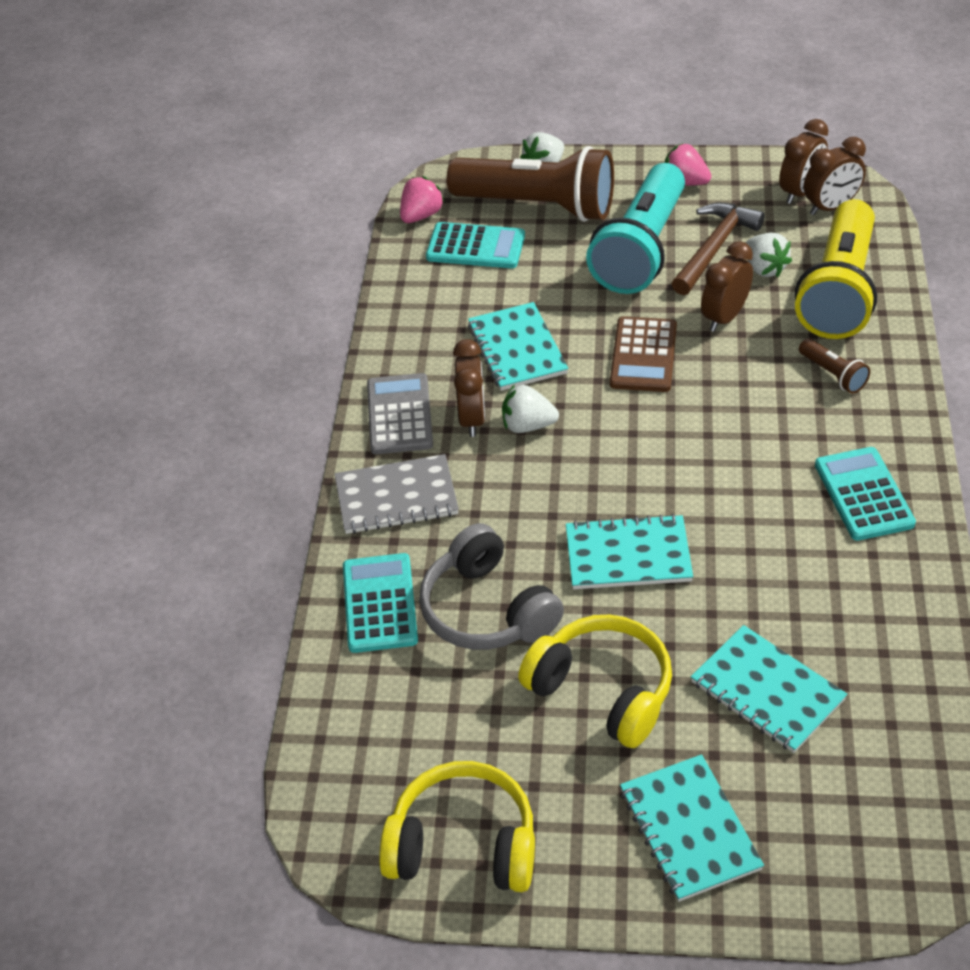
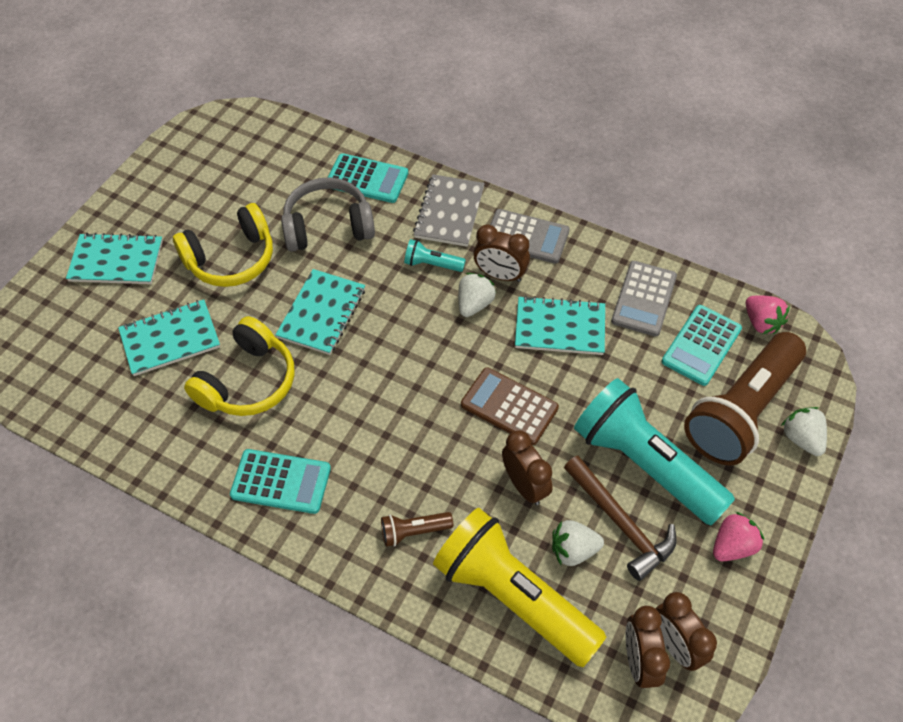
camera: 110 degrees right, 10 degrees up
(438, 299) = (644, 299): none -> grey calculator
(463, 844) = (184, 165): yellow headphones -> yellow headphones (248, 382)
(490, 483) = (432, 264): none -> turquoise flashlight

